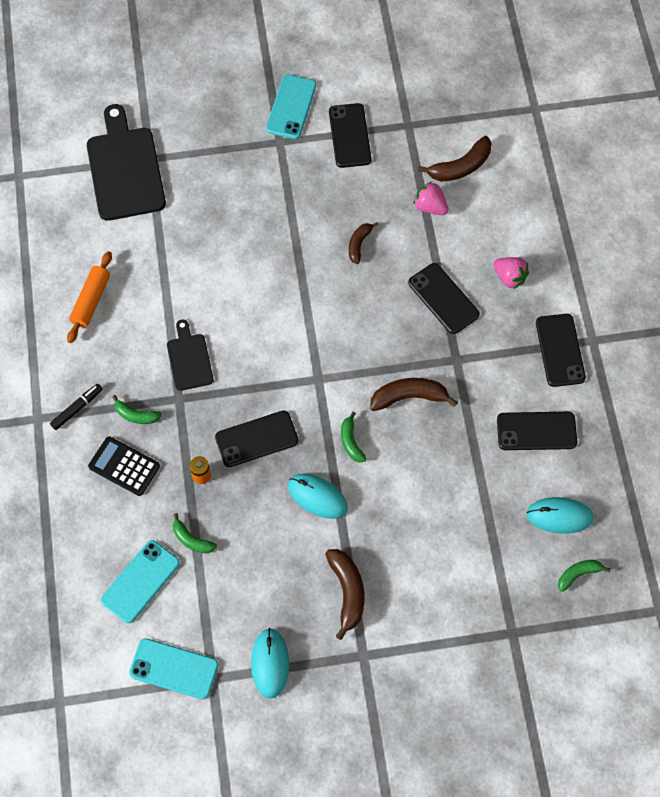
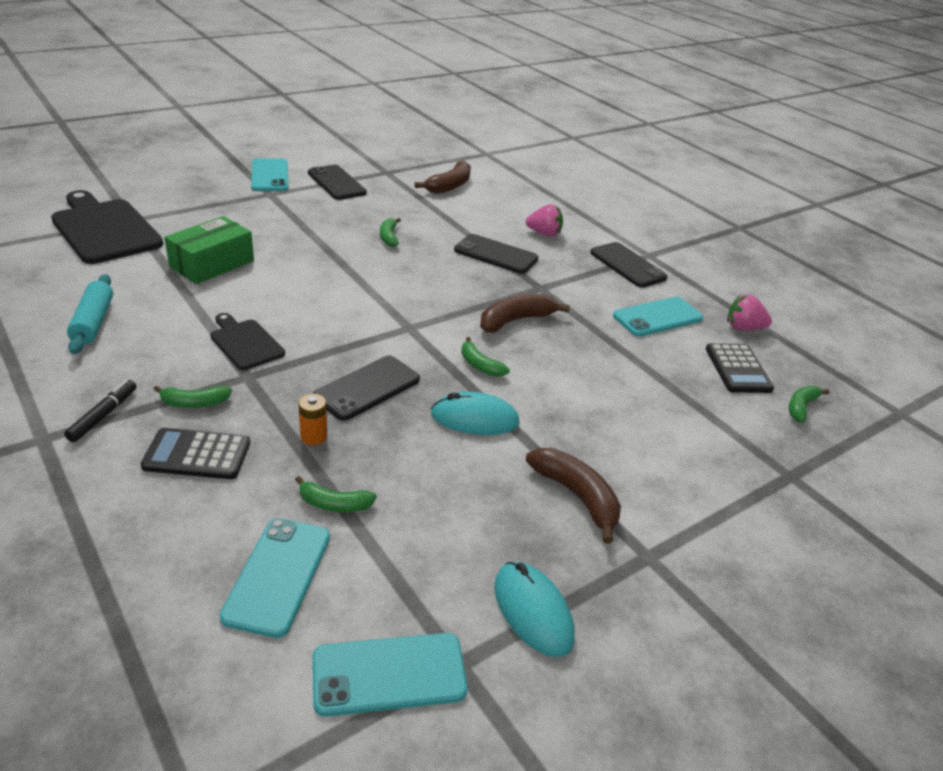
camera: 30 degrees left, 30 degrees down
(91, 301) = (93, 322): orange rolling pin -> turquoise rolling pin
(196, 246) = (212, 264): none -> green box
(359, 244) = (389, 237): brown banana -> green banana
(430, 207) = (440, 208): pink strawberry -> pink strawberry (743, 328)
(536, 431) = (657, 317): black phone -> turquoise phone
(559, 516) = (738, 369): turquoise mouse -> black calculator

